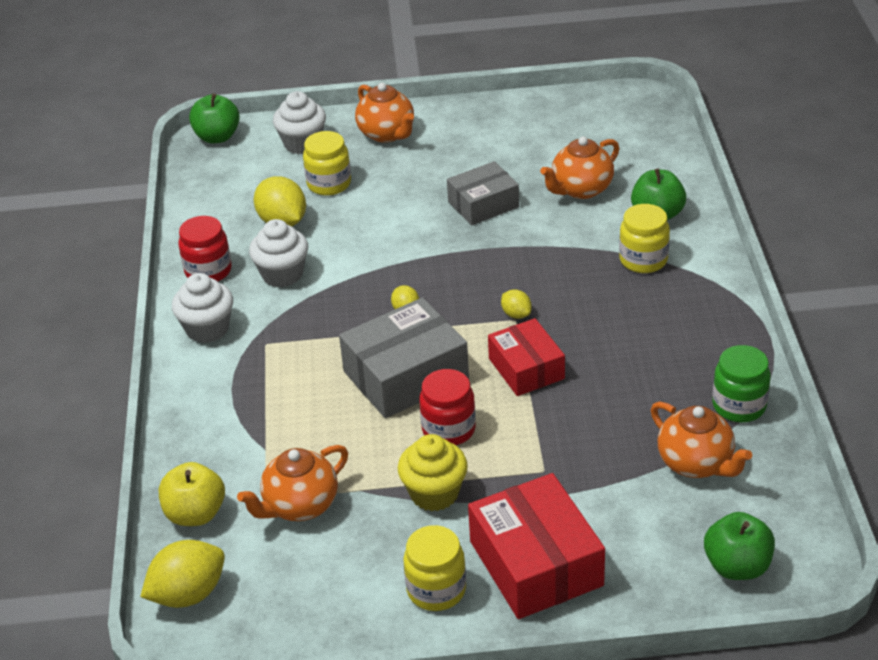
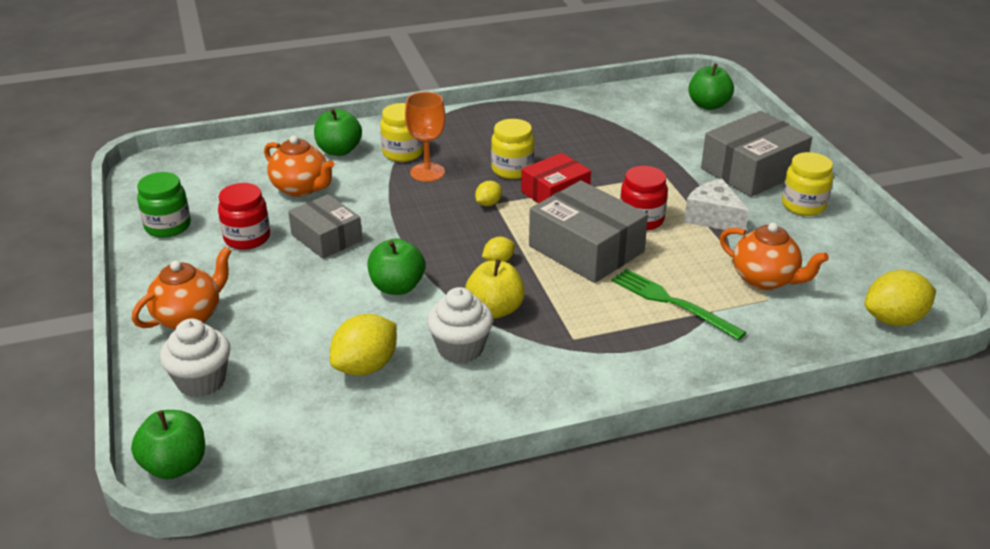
camera: 105 degrees left, 5 degrees down
(188, 594) = (894, 319): yellow lemon -> yellow lemon turned 60 degrees counterclockwise
(195, 514) = (810, 335): yellow apple -> yellow apple (495, 310)
(207, 329) = (564, 385): white cupcake -> none
(208, 271) = (465, 407): red jar -> red jar (247, 238)
(290, 422) = (672, 303): none -> green fork
(329, 184) = (290, 344): yellow jar -> yellow jar (512, 170)
(387, 243) = (397, 287): none -> green apple
(434, 493) = (713, 218): yellow cupcake -> white cheese
(536, 563) = (752, 170): red box -> grey box
(594, 275) = (427, 172): none -> orange goblet
(696, 463) = (626, 121): orange teapot -> none
(739, 406) = (562, 110): green jar -> green jar (168, 226)

